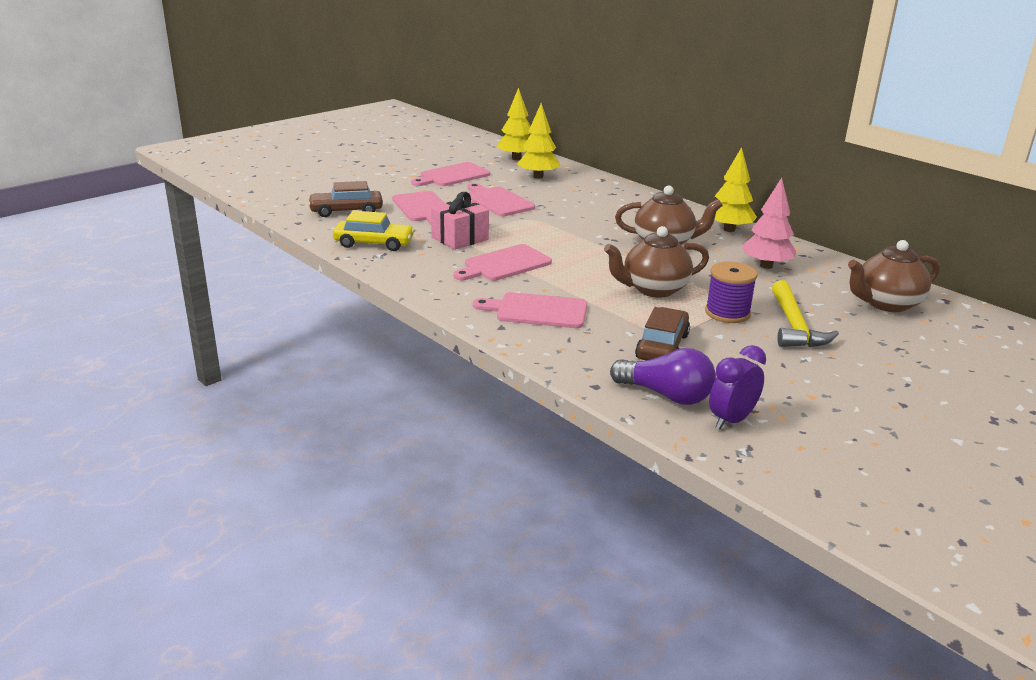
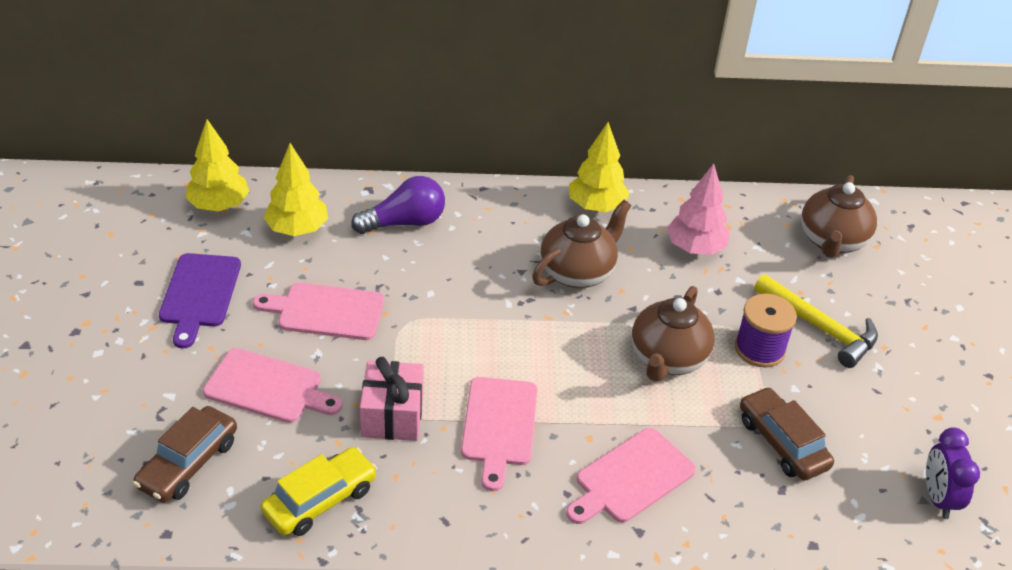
camera: 50 degrees left, 15 degrees up
(452, 176) = (199, 294): pink cutting board -> purple cutting board
(666, 395) = (867, 508): purple light bulb -> purple light bulb (405, 222)

